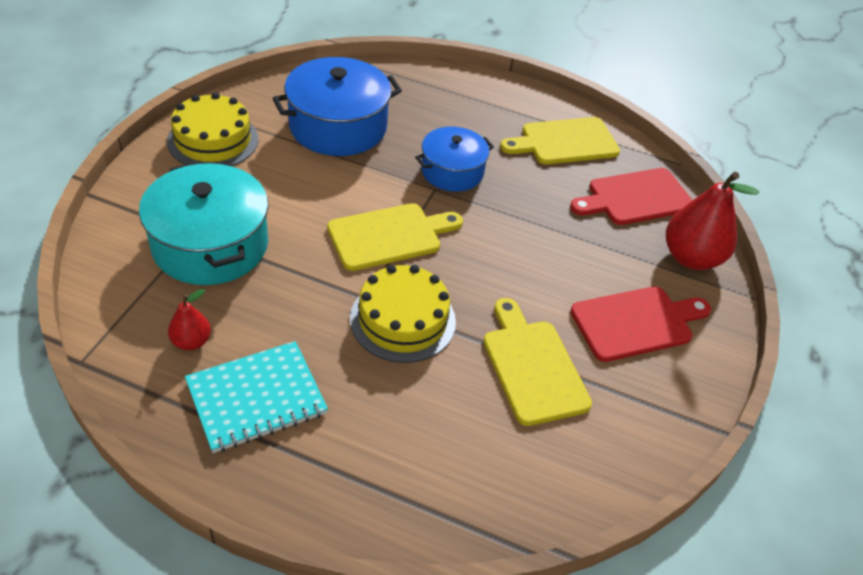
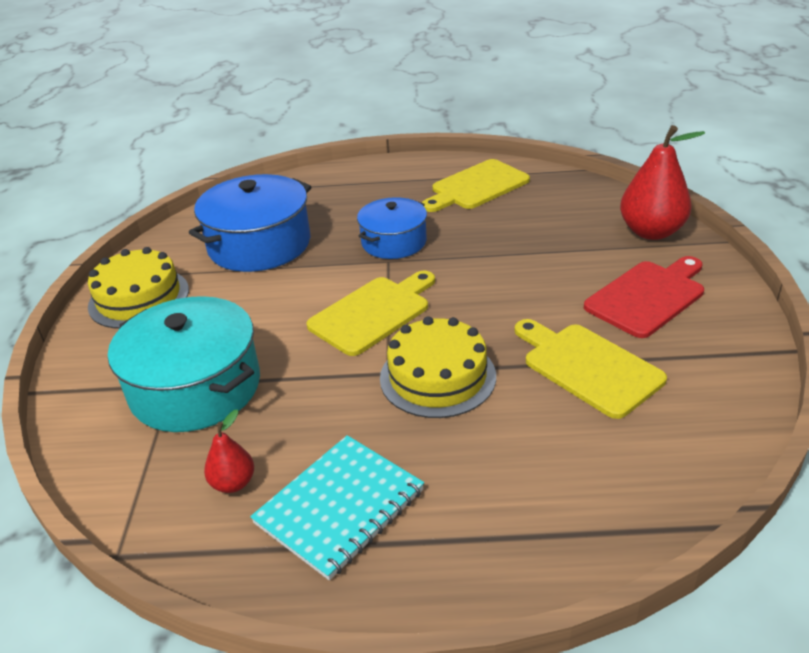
camera: 15 degrees left, 10 degrees down
(635, 198) = (569, 205): red cutting board -> none

